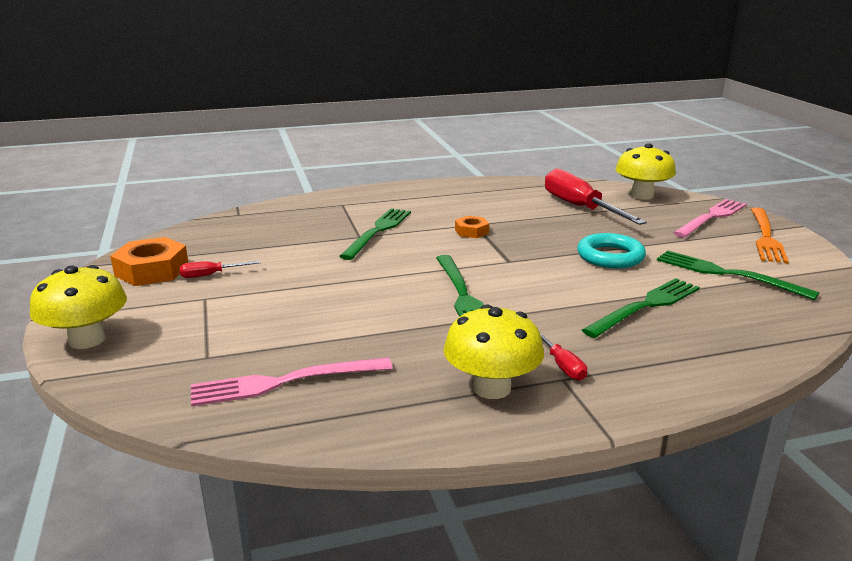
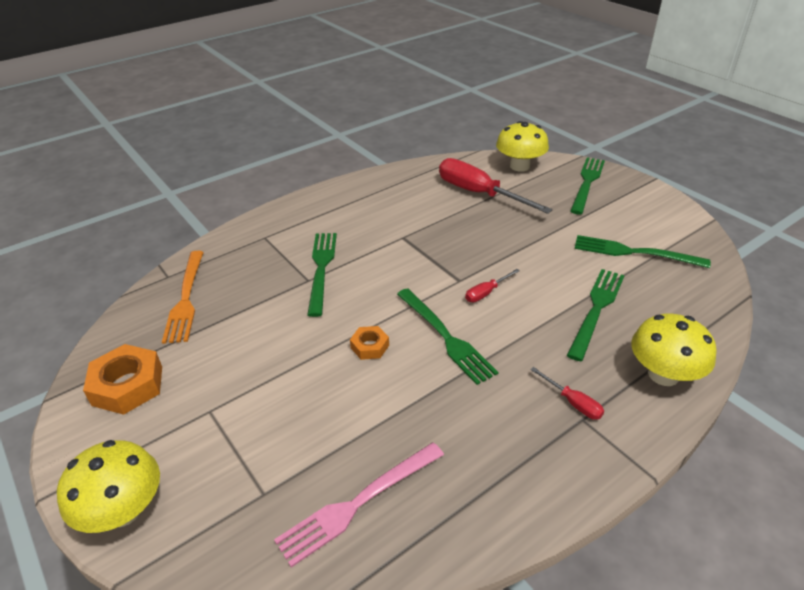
camera: 20 degrees left, 15 degrees up
(211, 275) = (195, 375): red screwdriver -> red screwdriver (486, 293)
(471, 231) = (405, 248): orange nut -> orange nut (369, 346)
(491, 388) = (535, 449): yellow mushroom -> yellow mushroom (663, 374)
(610, 256) = (537, 253): turquoise ring -> none
(712, 217) = (587, 183): pink fork -> green fork
(765, 237) = (638, 199): orange fork -> orange fork (186, 299)

